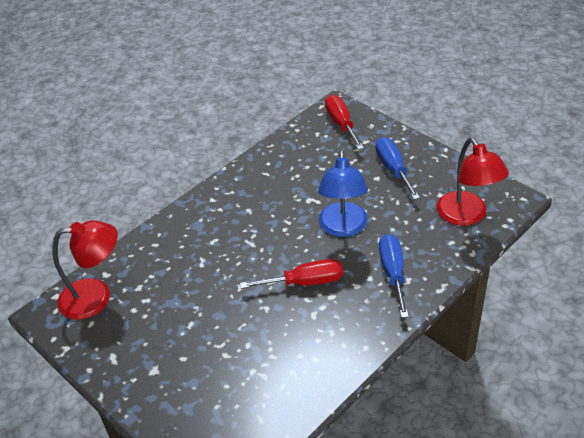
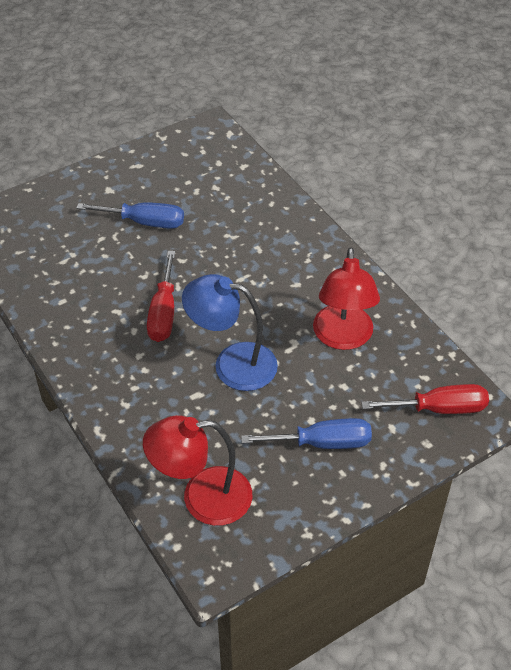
camera: 100 degrees right, 5 degrees up
(96, 297) = (216, 158): red lamp -> red lamp (343, 338)
(393, 273) = (141, 392): blue screwdriver -> blue screwdriver (145, 222)

